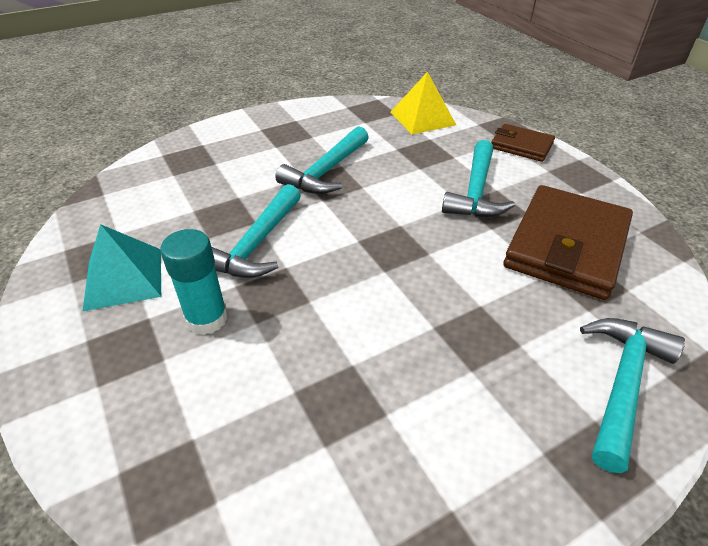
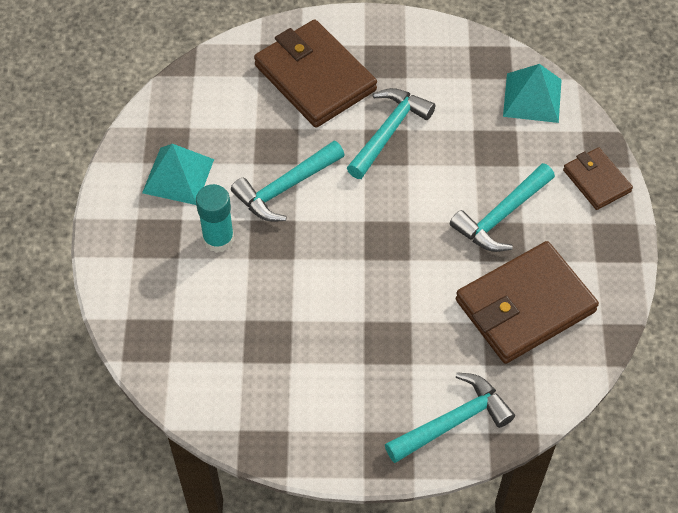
camera: 30 degrees right, 15 degrees up
(230, 160) = (315, 78): none -> brown wallet
(326, 171) = (389, 131): turquoise hammer -> turquoise hammer turned 150 degrees clockwise
(422, 118) = (532, 97): yellow pyramid -> turquoise pyramid

